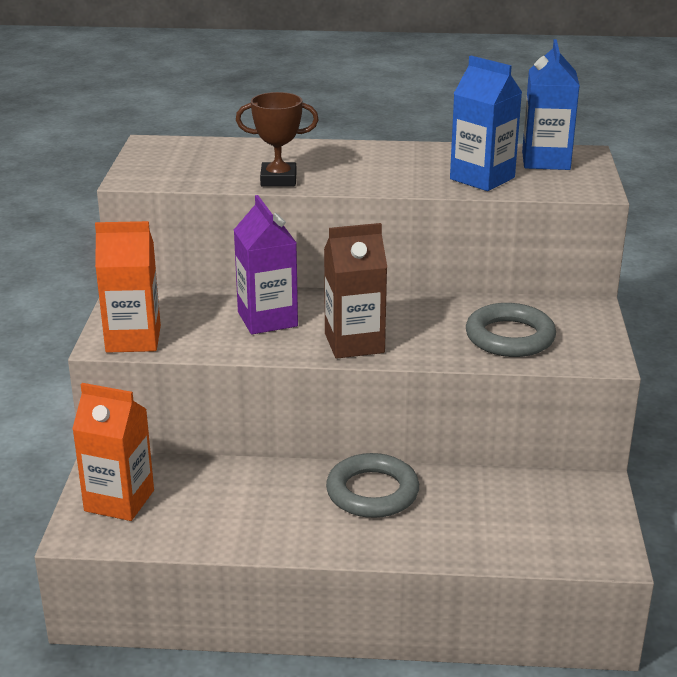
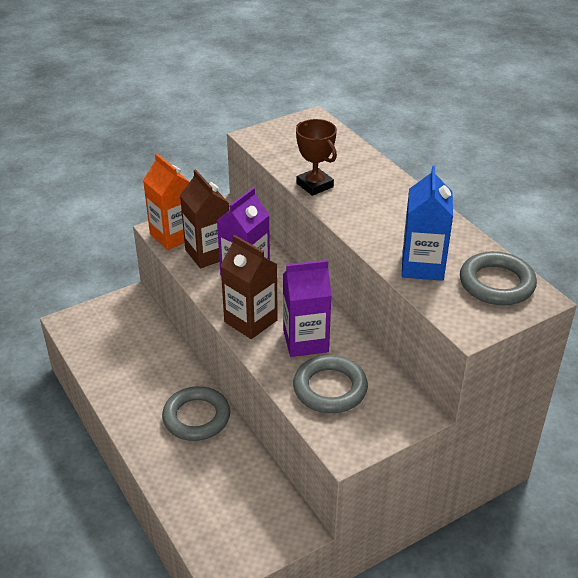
camera: 55 degrees right, 10 degrees up
(119, 501) = (106, 320): orange carton -> none
(201, 329) = (208, 254): none -> brown carton
(424, 325) = (305, 341): none -> purple carton
(545, 161) = (496, 283): blue carton -> grey ring

